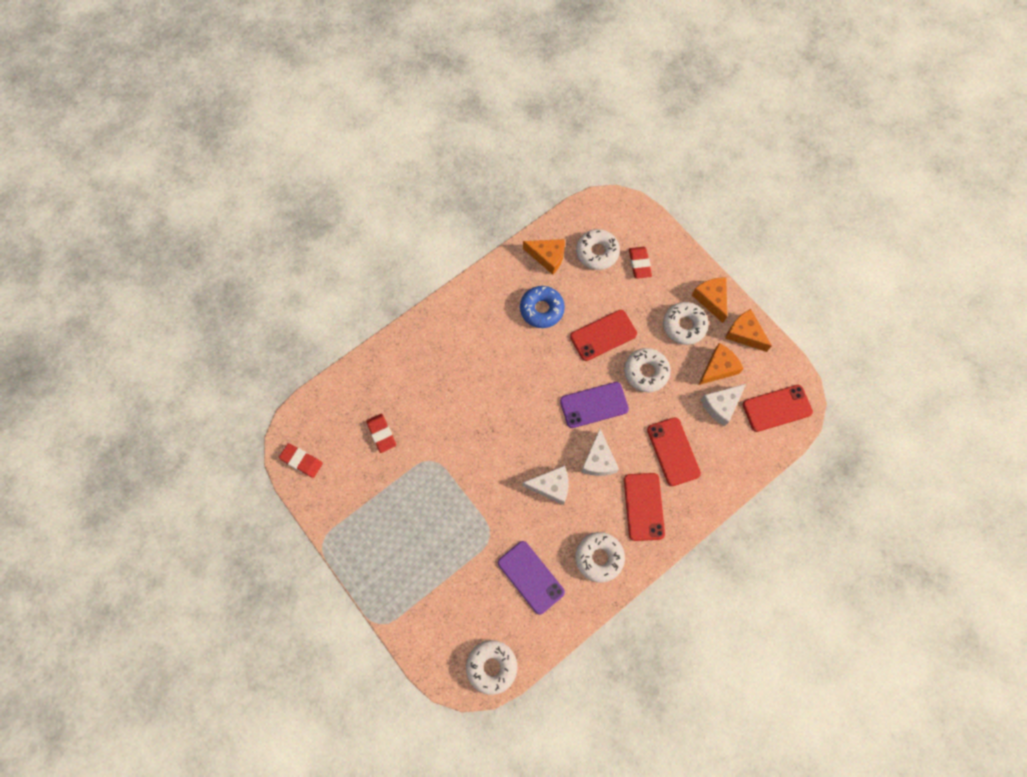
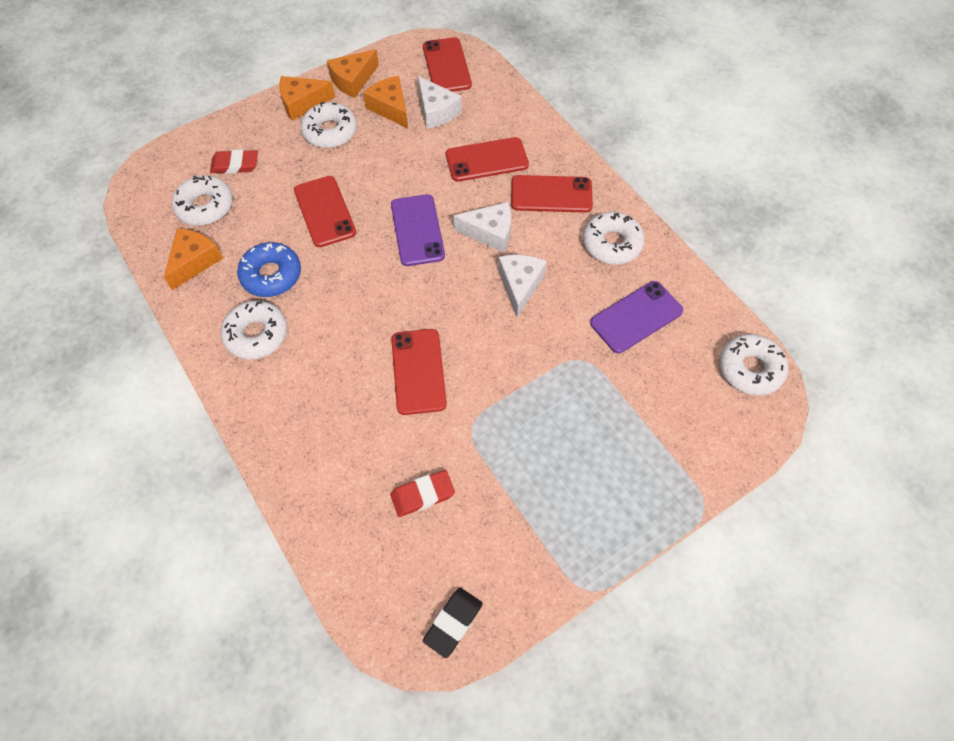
camera: 85 degrees left, 10 degrees down
(301, 461) = (453, 623): red eraser -> black eraser
(471, 420) = (418, 371): none -> red phone
(646, 372) = (383, 174): white donut -> white donut (256, 335)

